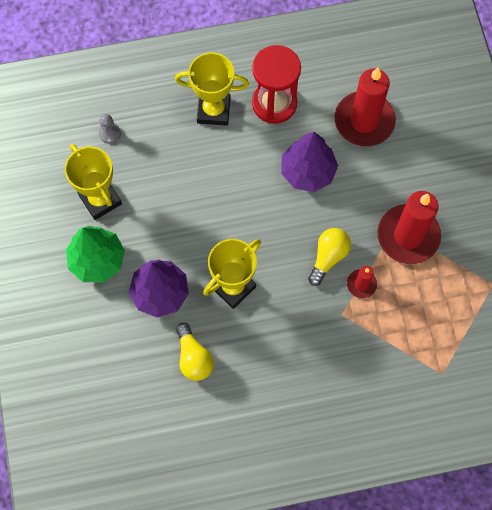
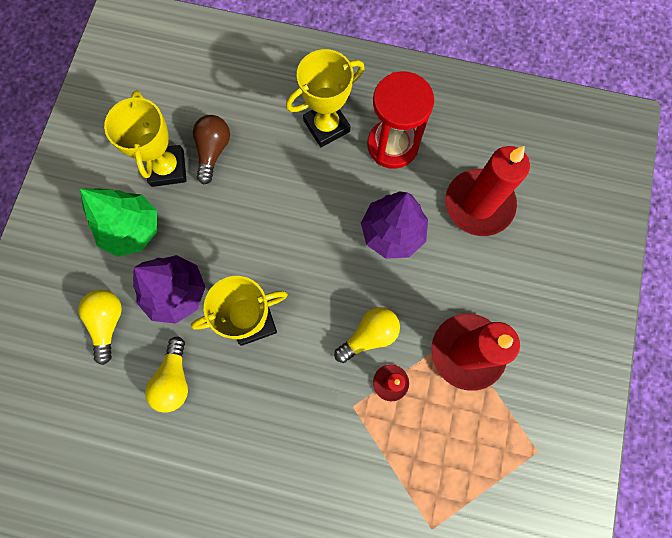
camera: 25 degrees right, 5 degrees up
(110, 133) = (212, 105): grey pawn -> none
(117, 340) = (108, 323): none -> yellow light bulb
(131, 170) = (213, 151): none -> brown light bulb
(213, 110) = (326, 126): yellow trophy -> yellow trophy turned 60 degrees counterclockwise

